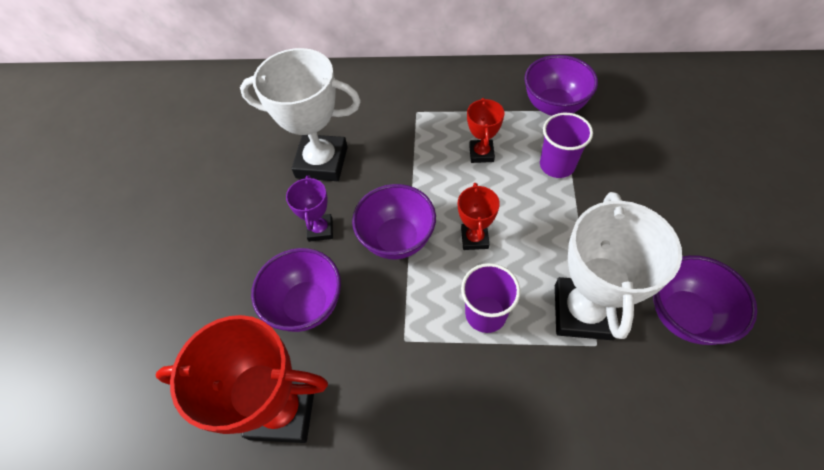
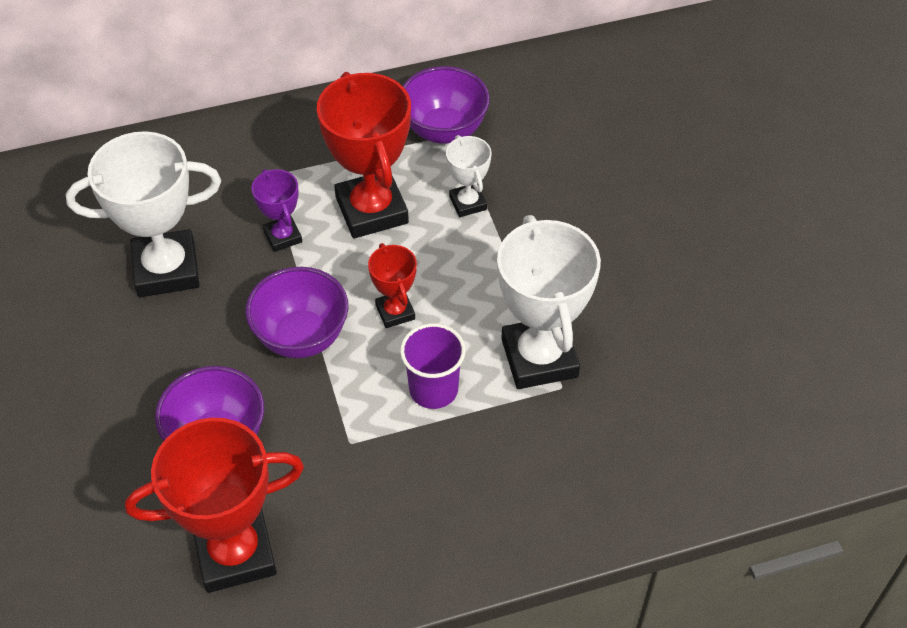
camera: 25 degrees left, 5 degrees down
(320, 230) = (199, 351): purple trophy -> purple trophy (283, 236)
(481, 153) = (371, 210): red trophy -> red trophy, size x1.97
(557, 165) = (468, 203): purple cup -> white trophy
(684, 315) = (645, 332): purple bowl -> none

